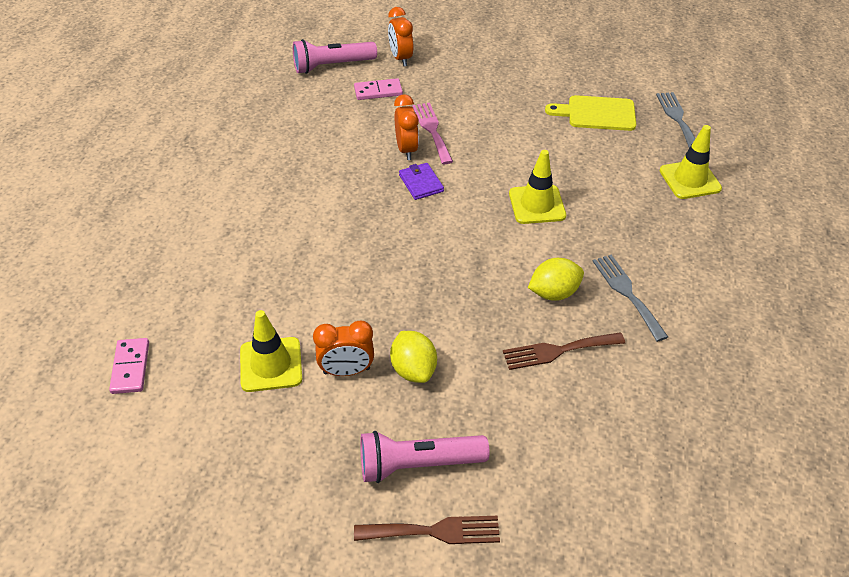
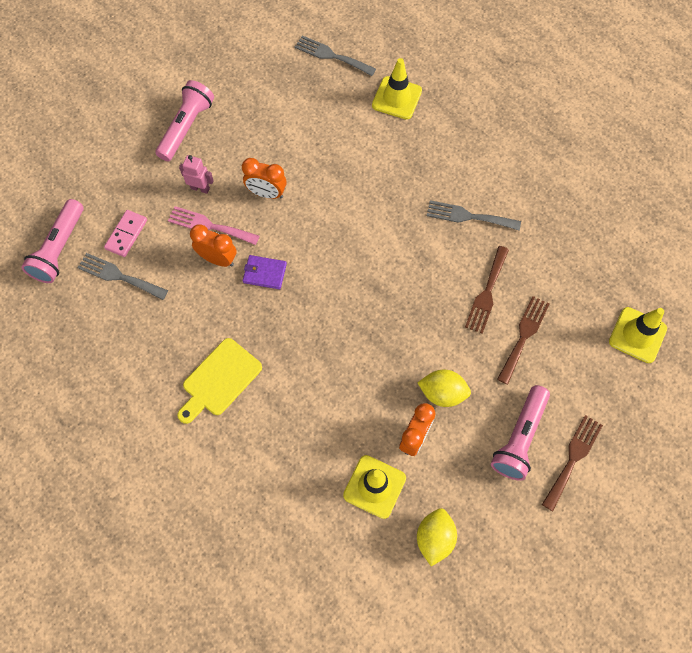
camera: 55 degrees left, 20 degrees up
(130, 367) = (309, 591): pink domino -> none
(338, 105) = (119, 276): none -> grey fork
(401, 58) = (96, 189): orange clock -> orange clock (266, 193)
(461, 108) = (200, 188): none -> pink robot
(507, 75) = (186, 127): none -> pink flashlight
(537, 204) = (347, 211): yellow traffic cone -> yellow traffic cone (637, 335)
(540, 408) = (524, 336): none -> brown fork
(553, 293) = (437, 260): yellow lemon -> yellow lemon (434, 538)
(597, 113) = (283, 101): yellow cutting board -> yellow cutting board (219, 380)

